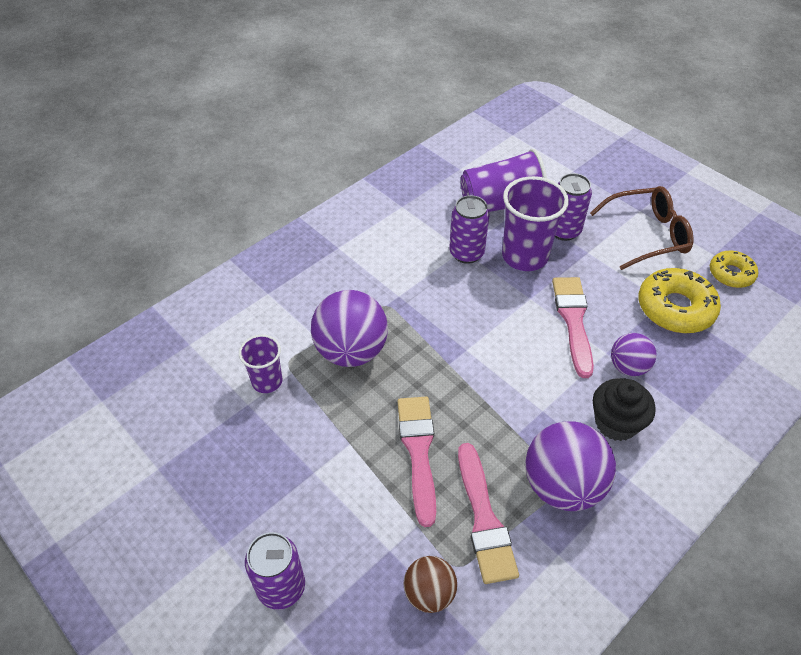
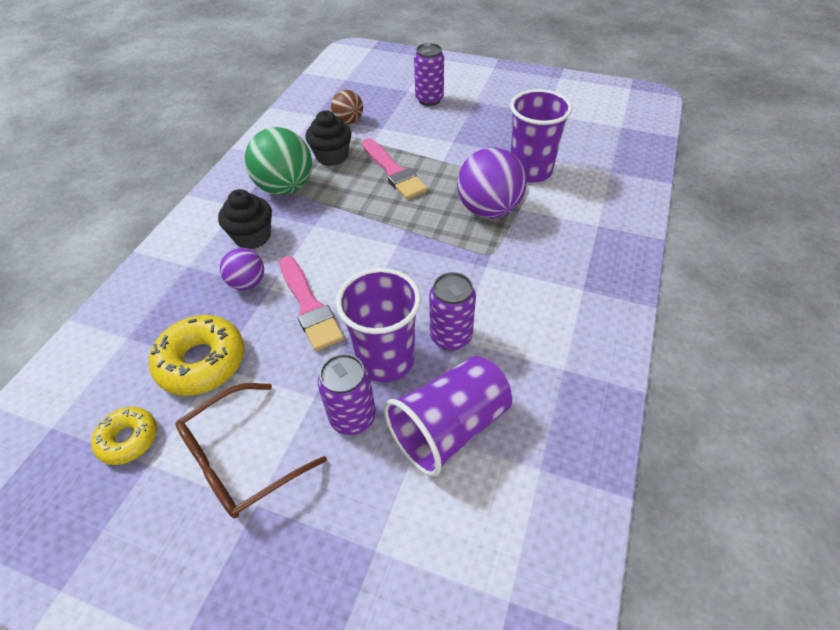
camera: 155 degrees right, 0 degrees up
(267, 381) = (530, 171): purple cup -> purple cup, size x1.73
(484, 519) = (332, 156): pink brush -> black cupcake
(562, 485) = (285, 187): purple ball -> green ball

